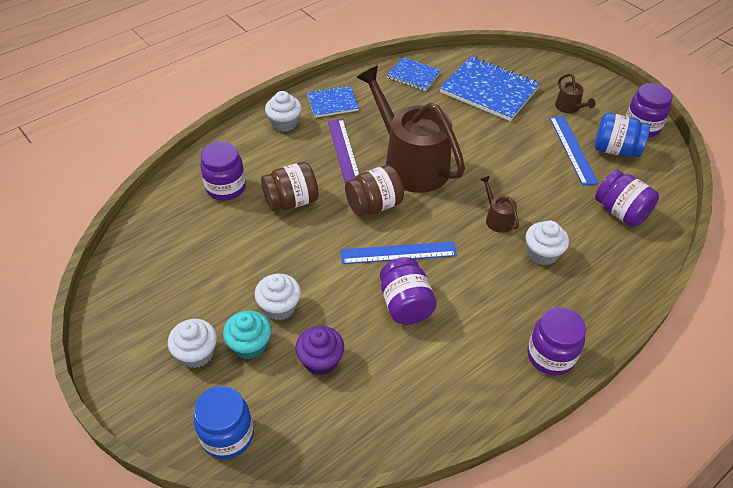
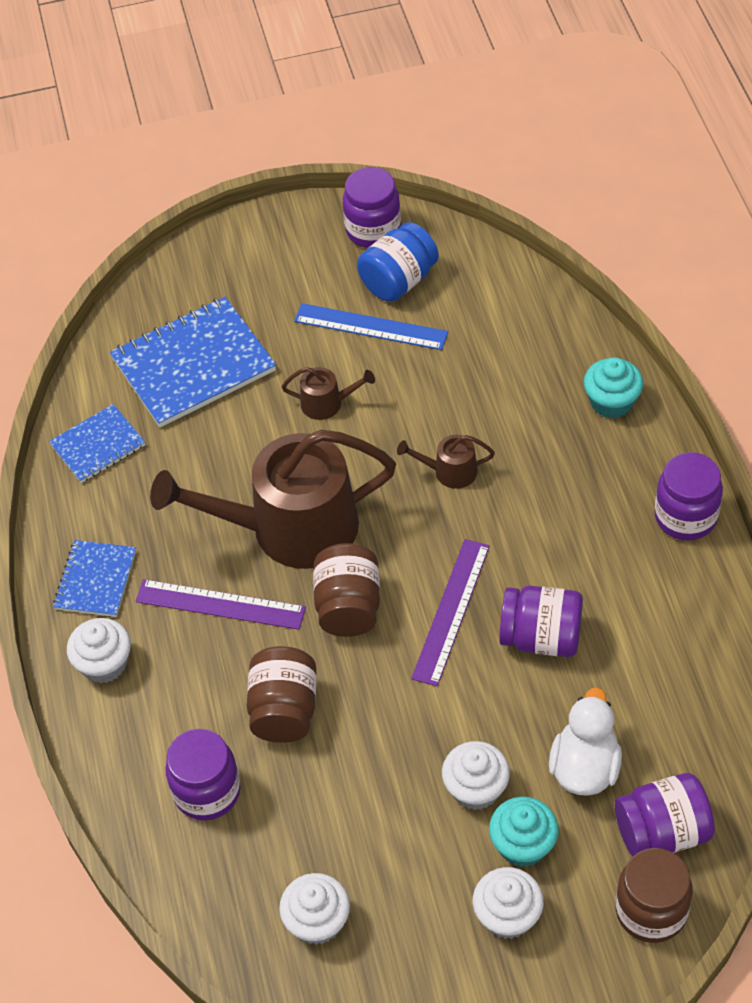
camera: 60 degrees left, 5 degrees up
(227, 436) = (651, 911): blue jar -> brown jar
(320, 360) = (584, 767): purple cupcake -> white duck
(398, 253) = (451, 611): blue ruler -> purple ruler
(542, 253) = (532, 450): white cupcake -> white cupcake (317, 921)
(569, 107) = (288, 289): brown watering can -> brown watering can (327, 403)
(612, 283) = (611, 402): none -> turquoise cupcake
(620, 212) = (507, 334): purple jar -> purple jar (662, 832)

